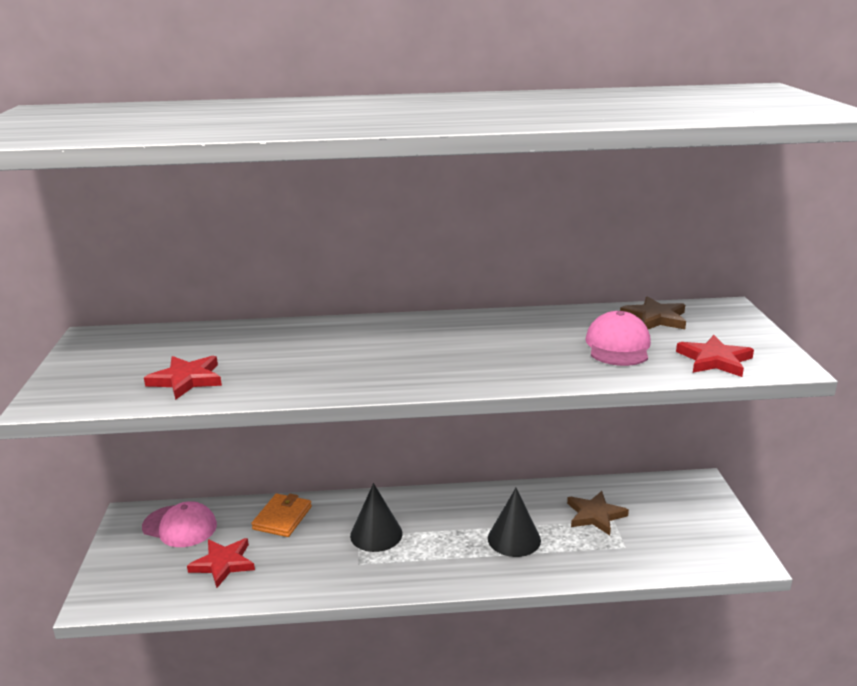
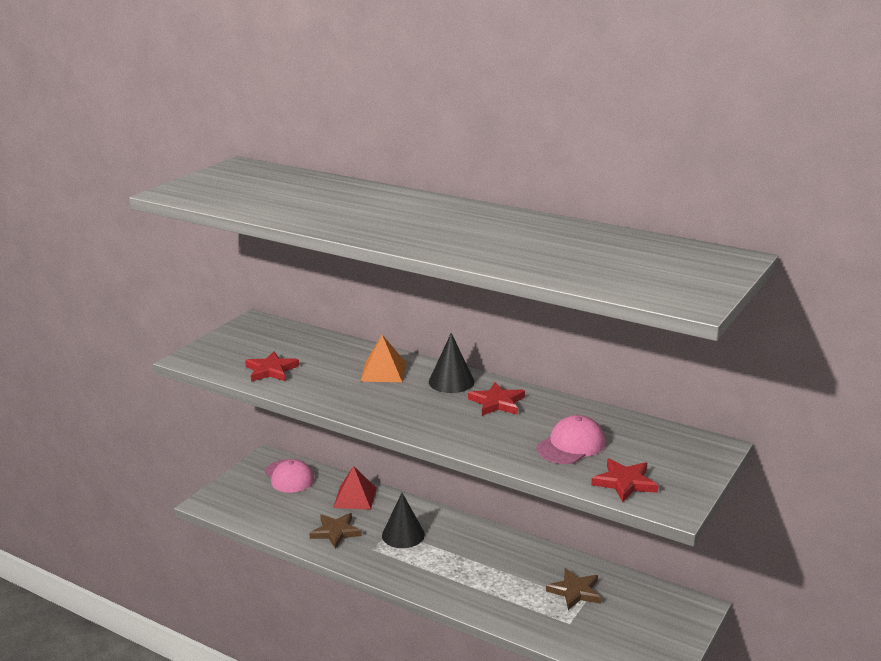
camera: 35 degrees right, 0 degrees up
(223, 564) = (292, 512): red star -> red star (497, 402)
(282, 518) = (355, 497): orange wallet -> red pyramid
(329, 341) = (383, 371): none -> orange pyramid
(514, 539) = (493, 580): black cone -> black cone (451, 381)
(655, 318) = (638, 434): brown star -> brown star (335, 532)

